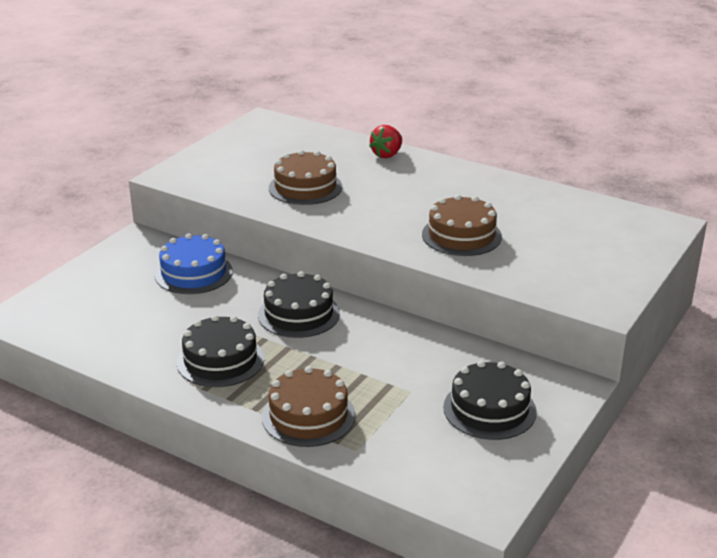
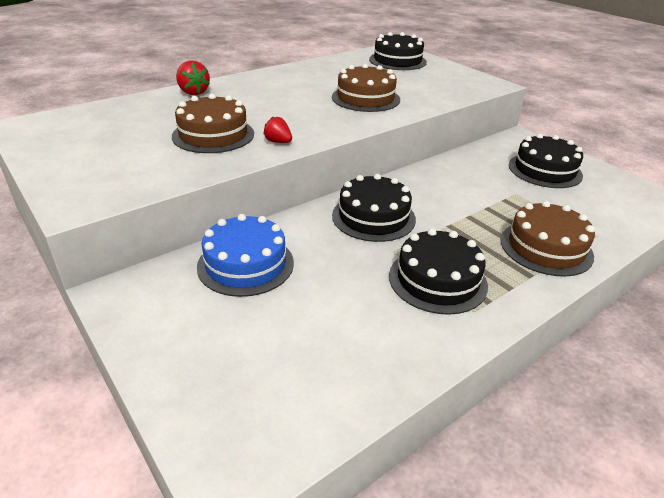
camera: 70 degrees left, 5 degrees up
(315, 216) = (278, 142): none -> red strawberry
(616, 233) = (397, 61): none -> black cake

